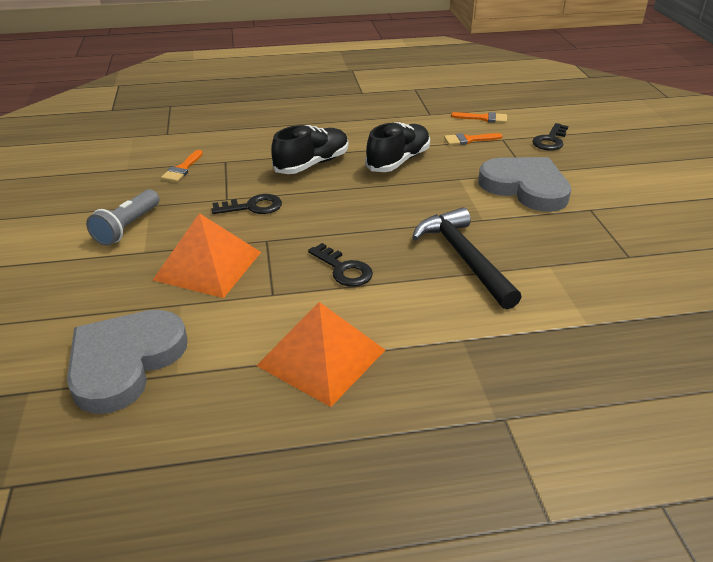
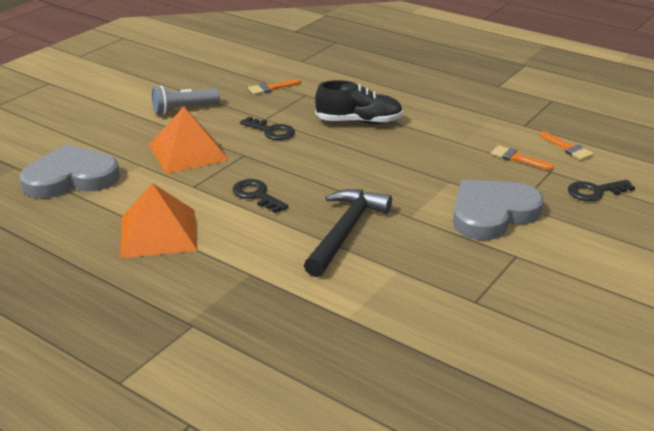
camera: 45 degrees right, 5 degrees down
(343, 269) = (256, 195): black key -> black key turned 135 degrees clockwise
(398, 161) = (426, 147): black shoe -> none
(525, 187) = (492, 213): grey heart -> grey heart turned 120 degrees counterclockwise

